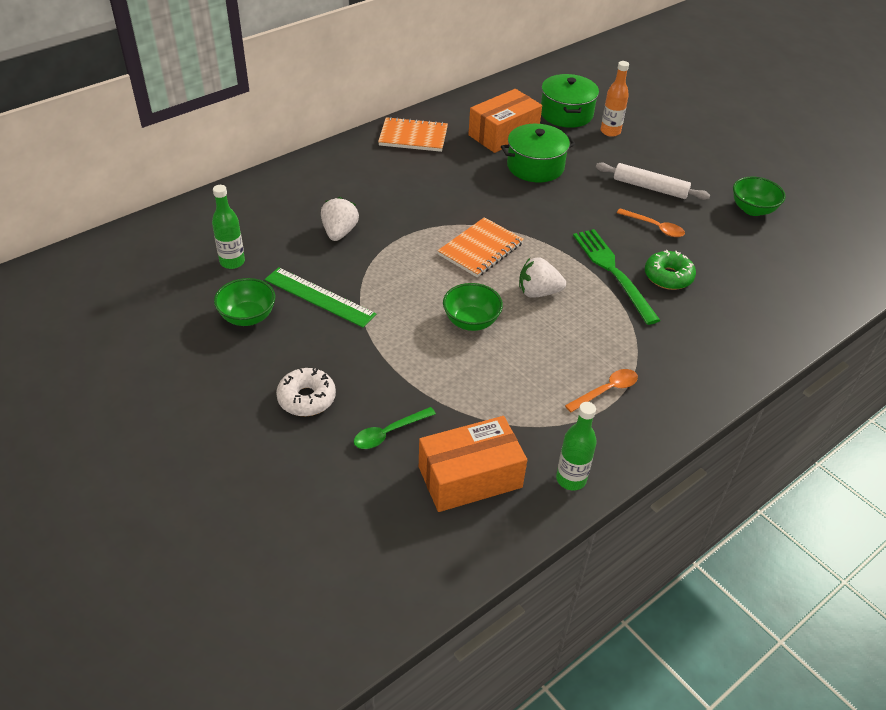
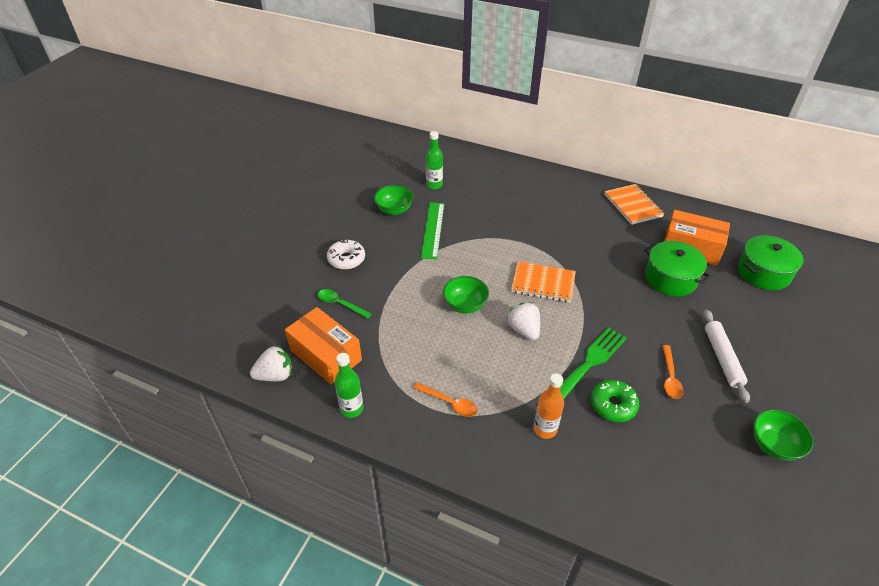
camera: 65 degrees right, 0 degrees up
(339, 232) = (498, 214): white strawberry -> white strawberry (275, 375)
(610, 131) = (772, 308): orange bottle -> orange bottle (545, 429)

